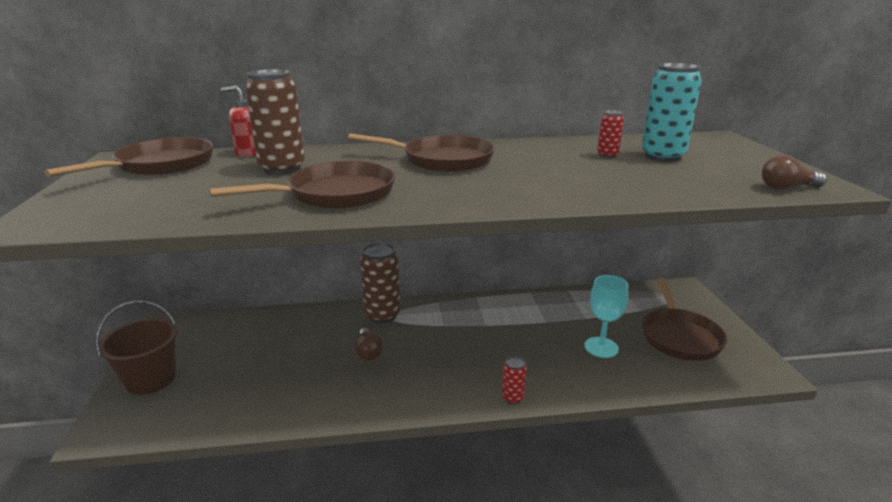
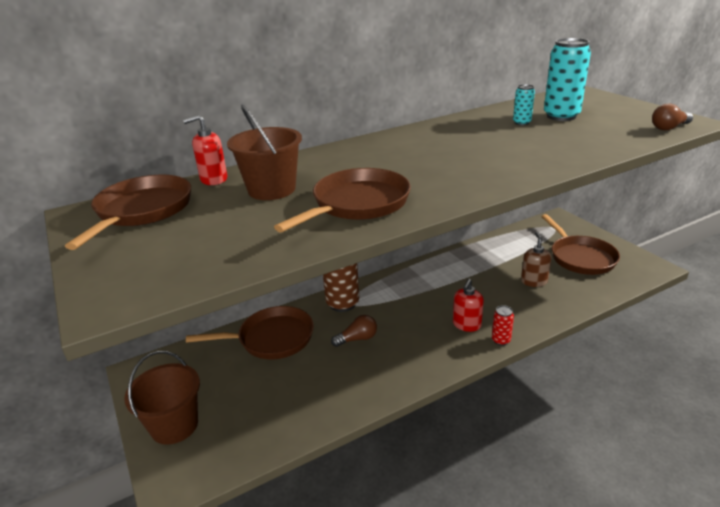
camera: 20 degrees left, 5 degrees up
(282, 169) = (271, 189): brown can -> brown bucket
(368, 352) = (357, 339): brown light bulb -> brown light bulb turned 75 degrees counterclockwise
(442, 160) = (400, 152): brown pan -> brown pan (271, 338)
(488, 371) = (466, 325): none -> red soap dispenser
(601, 347) = (534, 281): turquoise goblet -> brown soap dispenser
(607, 155) = (521, 123): red can -> turquoise can

